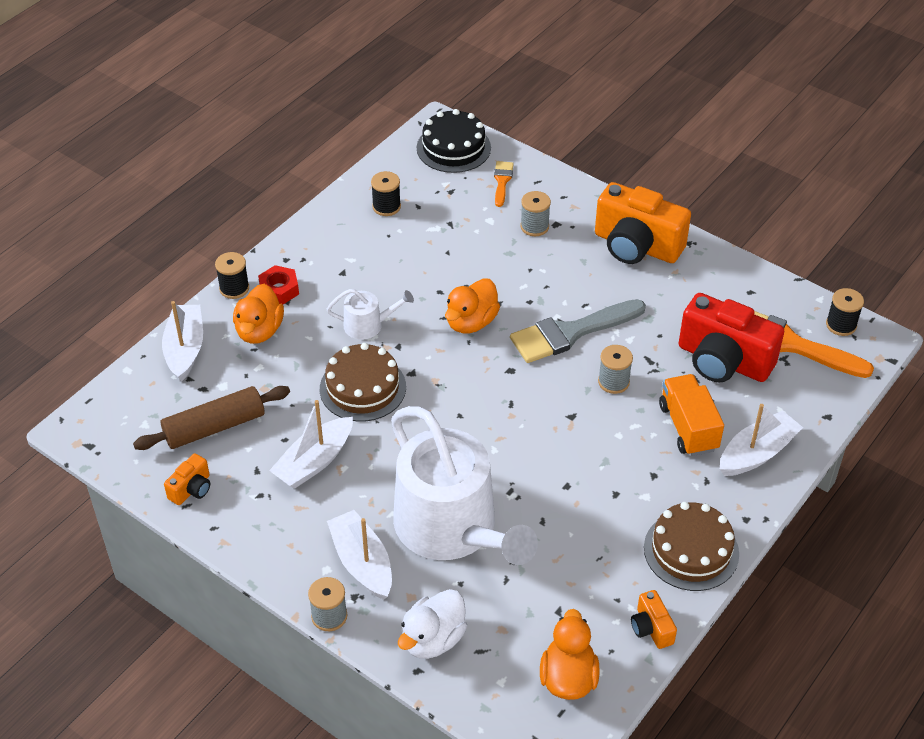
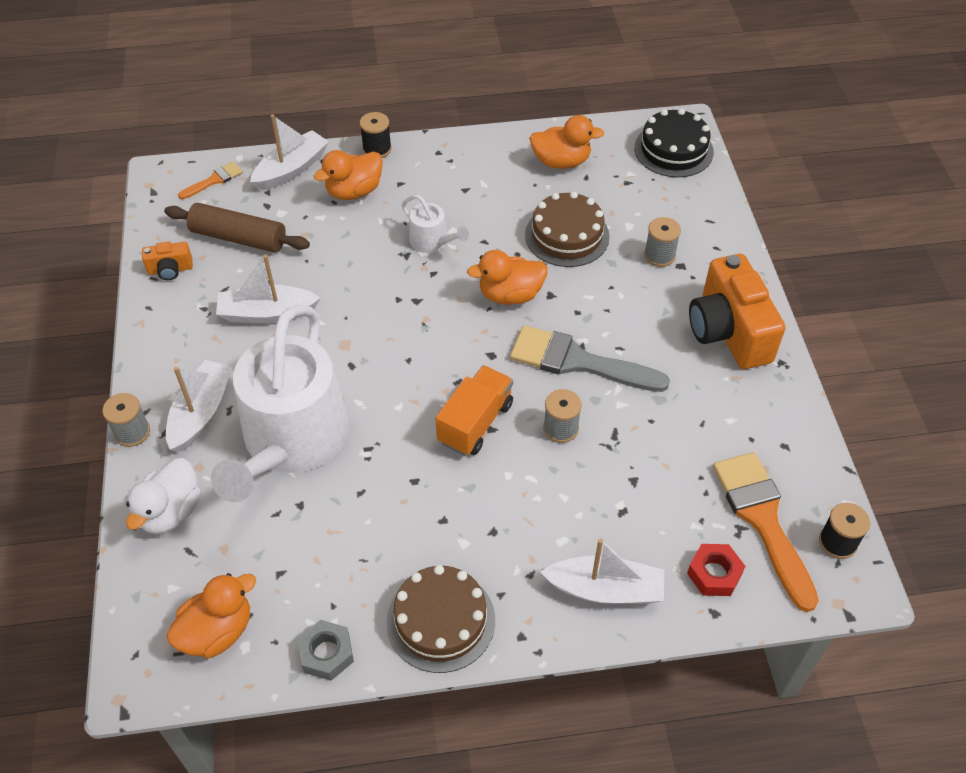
camera: 45 degrees right, 5 degrees up
(279, 290) = (405, 171): red nut -> red nut (714, 574)
(362, 388) = (368, 285): brown cake -> brown cake (567, 235)
(386, 207) = (561, 162): black spool -> orange duck
(433, 639) = (171, 512): white duck -> white duck turned 60 degrees counterclockwise
(502, 181) = (679, 201): orange brush -> orange brush (214, 180)
(651, 628) = (326, 653): orange camera -> grey nut
(688, 427) = (574, 516): orange truck -> orange truck (475, 423)
(723, 361) = (679, 486): red camera -> none

